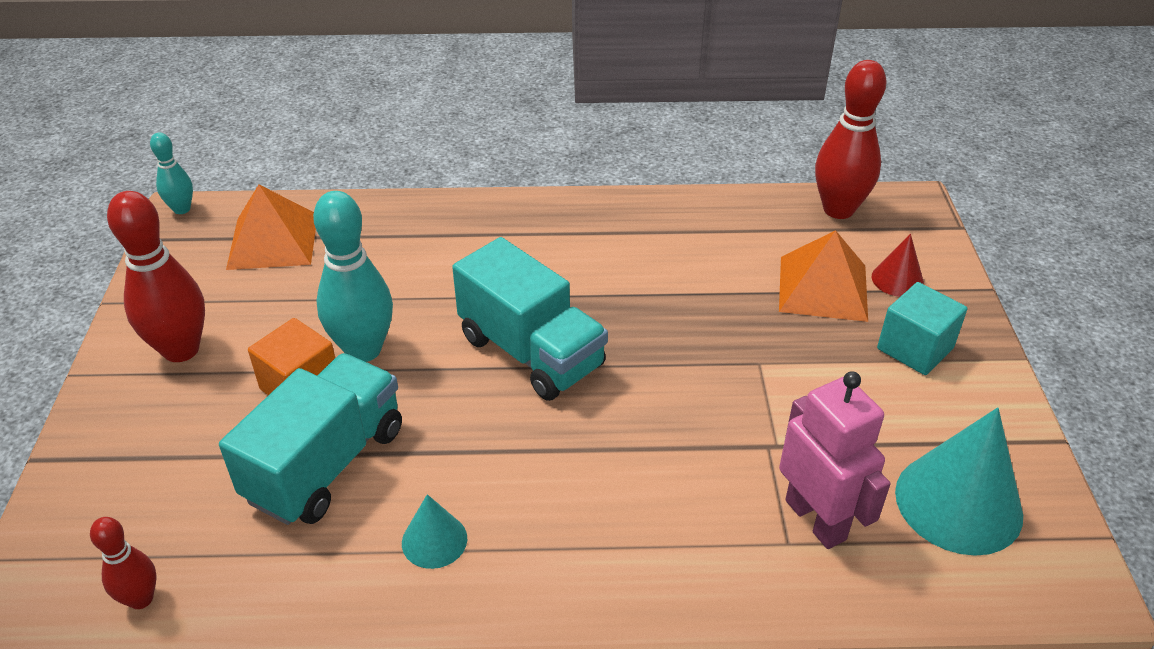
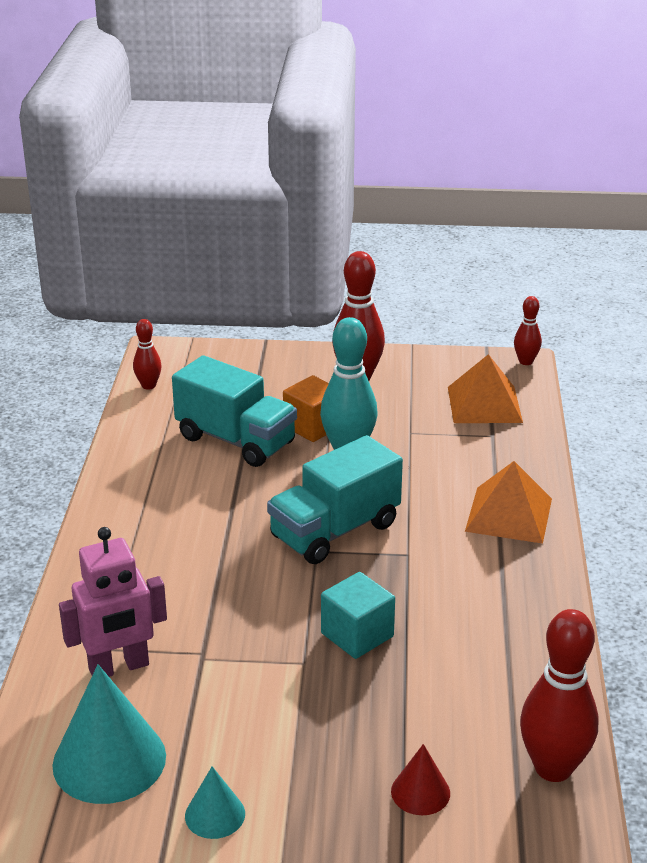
camera: 95 degrees right, 10 degrees down
(182, 209) = (525, 361): turquoise bowling pin -> red bowling pin
(434, 540) = (157, 484): turquoise cone -> turquoise cone (215, 814)
(823, 288) = (409, 727): orange pyramid -> orange pyramid (509, 514)
(915, 348) = (308, 779): turquoise cube -> turquoise cube (357, 635)

